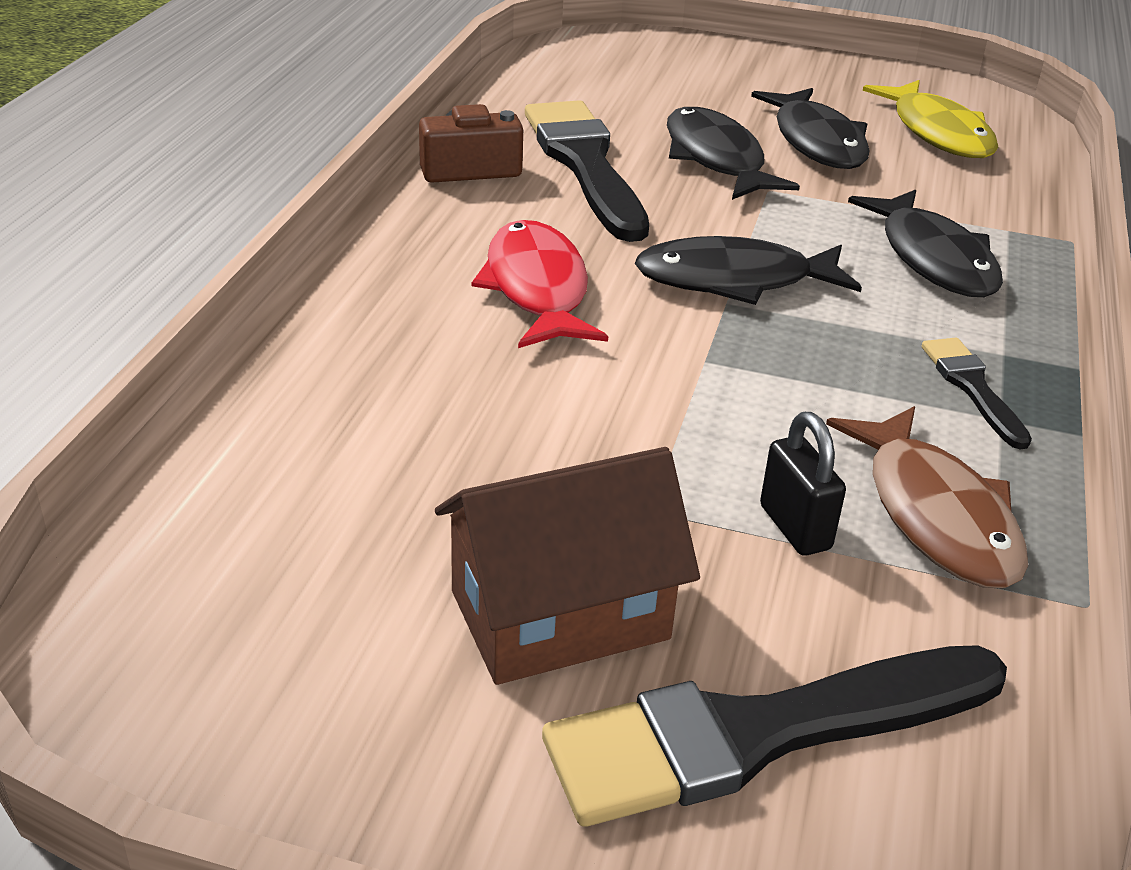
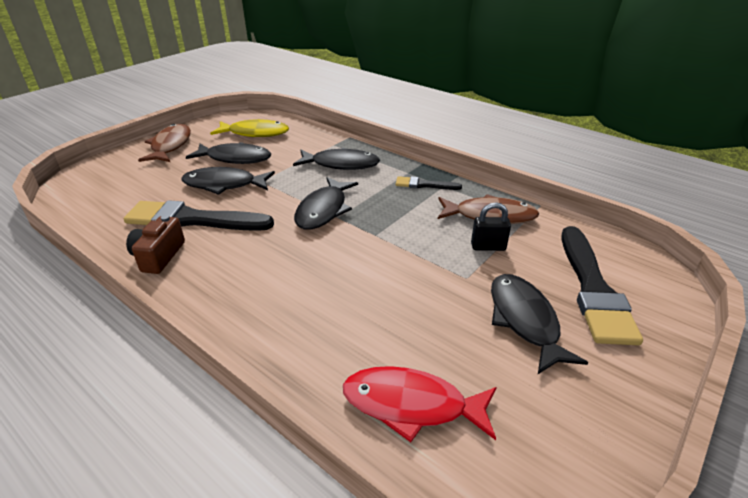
camera: 65 degrees left, 0 degrees up
(537, 288) = (290, 264): red fish -> red fish (411, 405)
(560, 615) = (524, 320): brown house -> black fish
(788, 73) = (170, 146): none -> brown fish

